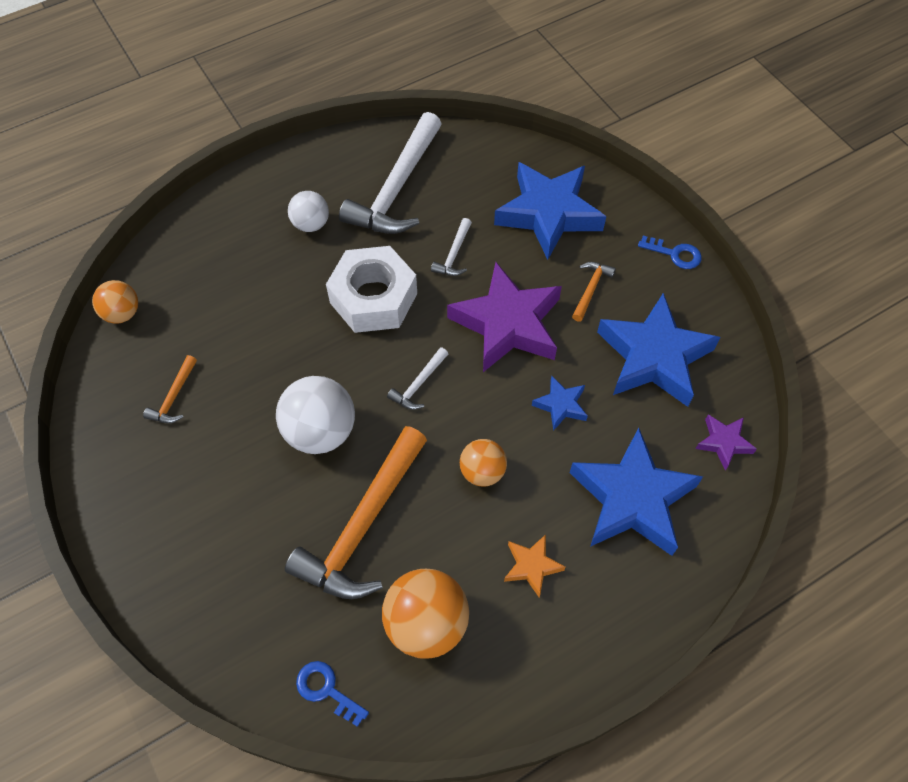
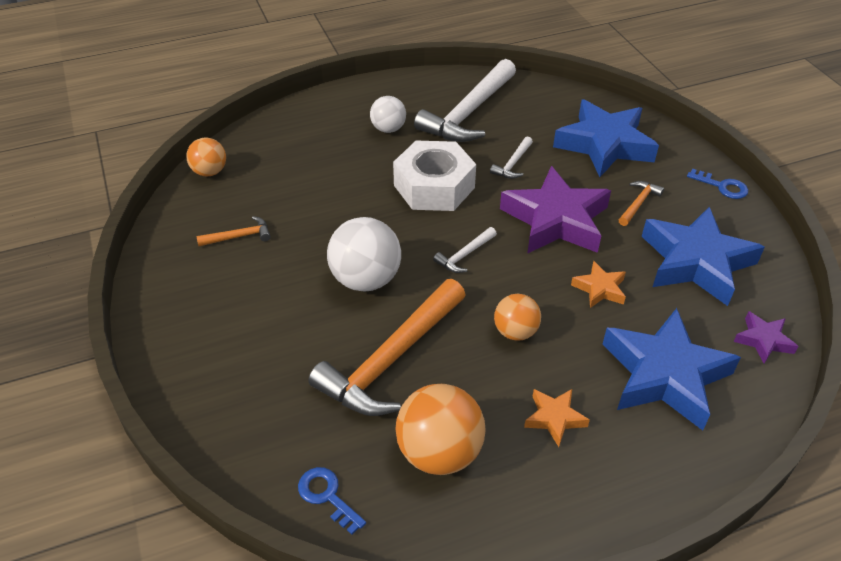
camera: 10 degrees right, 15 degrees down
(174, 397) = (239, 236): orange hammer -> orange hammer turned 135 degrees counterclockwise
(561, 405) = (599, 289): blue star -> orange star

